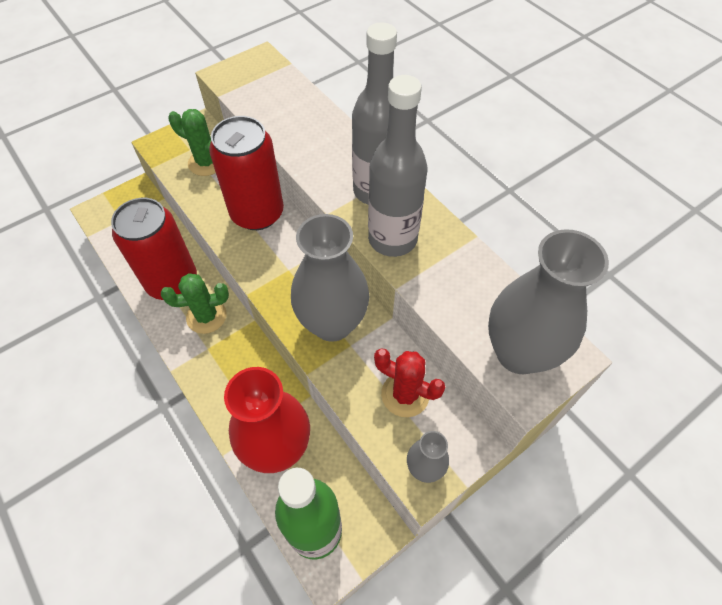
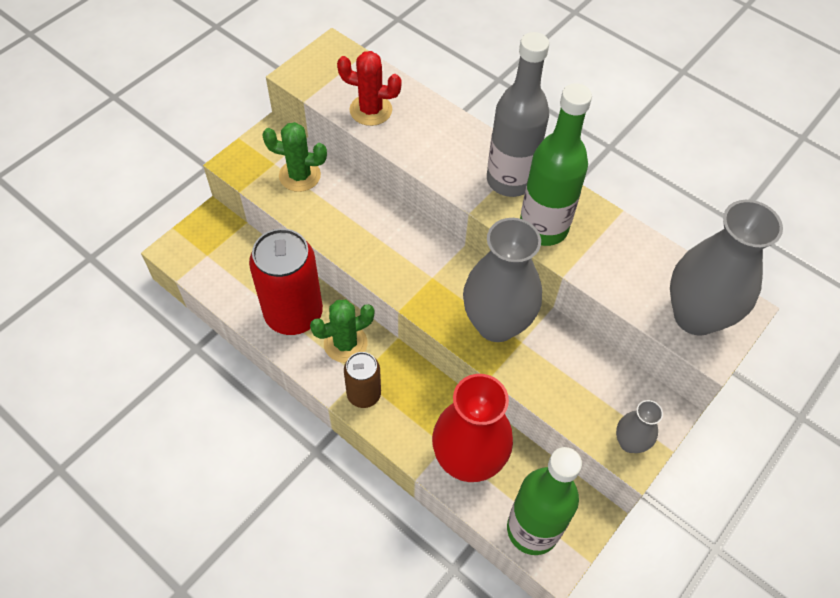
camera: 15 degrees left, 0 degrees up
(205, 365) = (364, 394): none -> brown can
(257, 213) = (377, 223): red can -> none
(392, 239) = (543, 228): grey bottle -> green bottle
(405, 394) = (590, 379): red cactus -> red cactus (370, 110)

